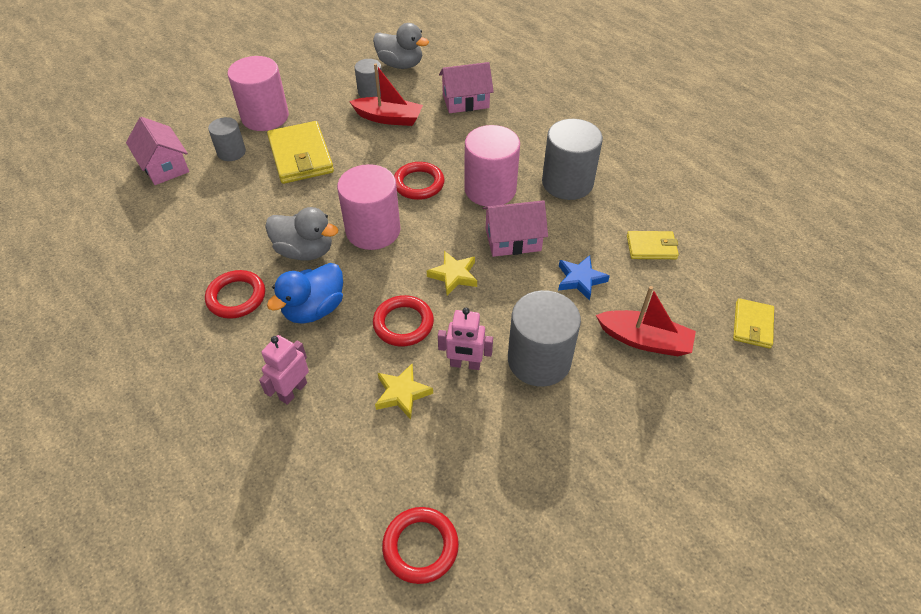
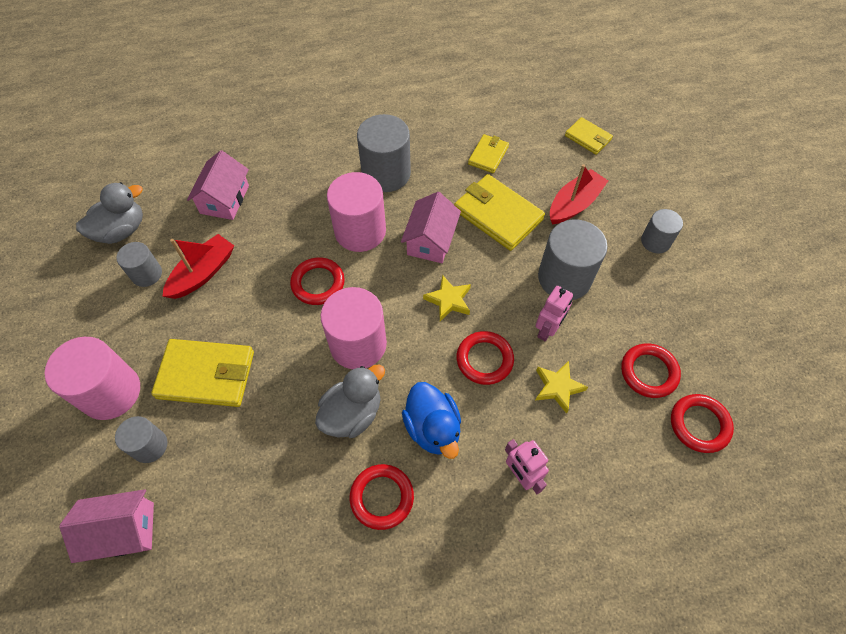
camera: 65 degrees left, 10 degrees up
(463, 475) = (649, 372): none -> red ring
(580, 279) = (498, 215): blue star -> yellow wallet
(650, 436) = (655, 241): none -> grey cylinder

